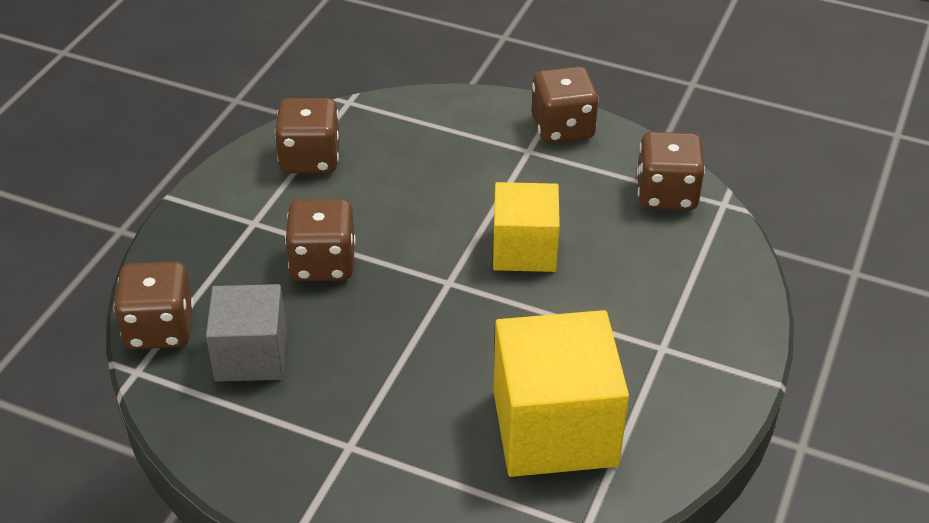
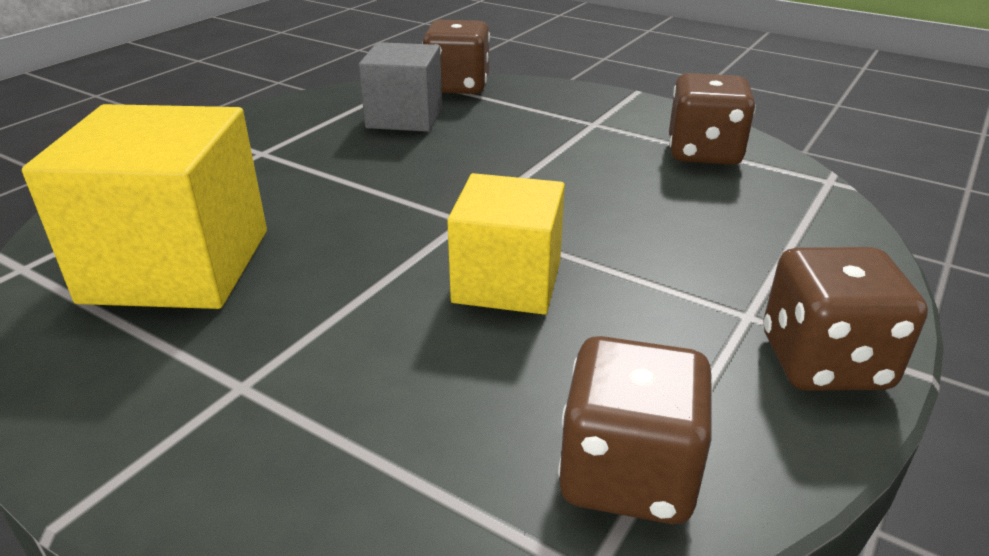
camera: 100 degrees right, 10 degrees down
(323, 263) = (520, 152): brown dice -> none

